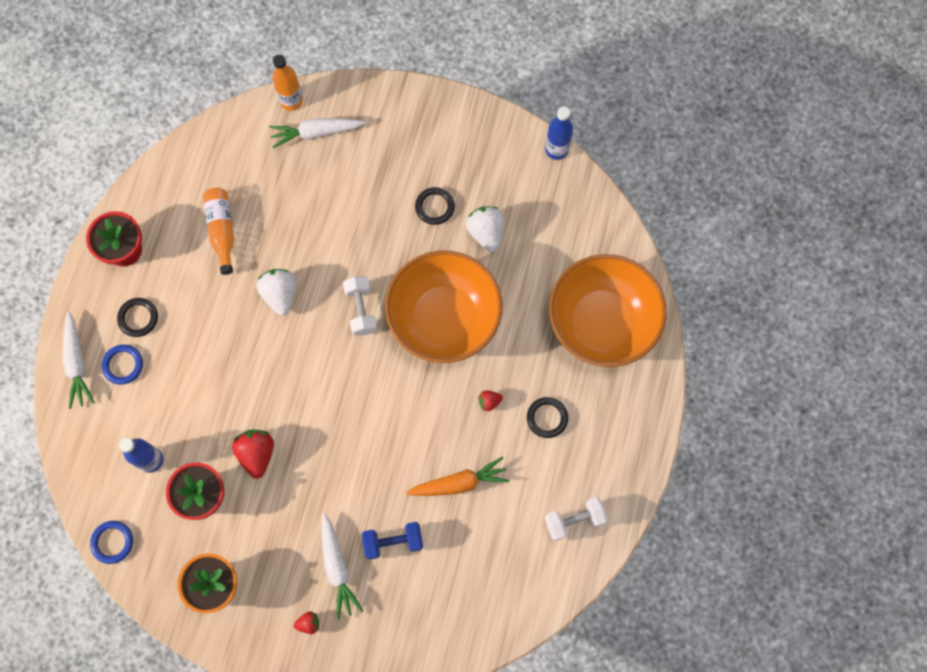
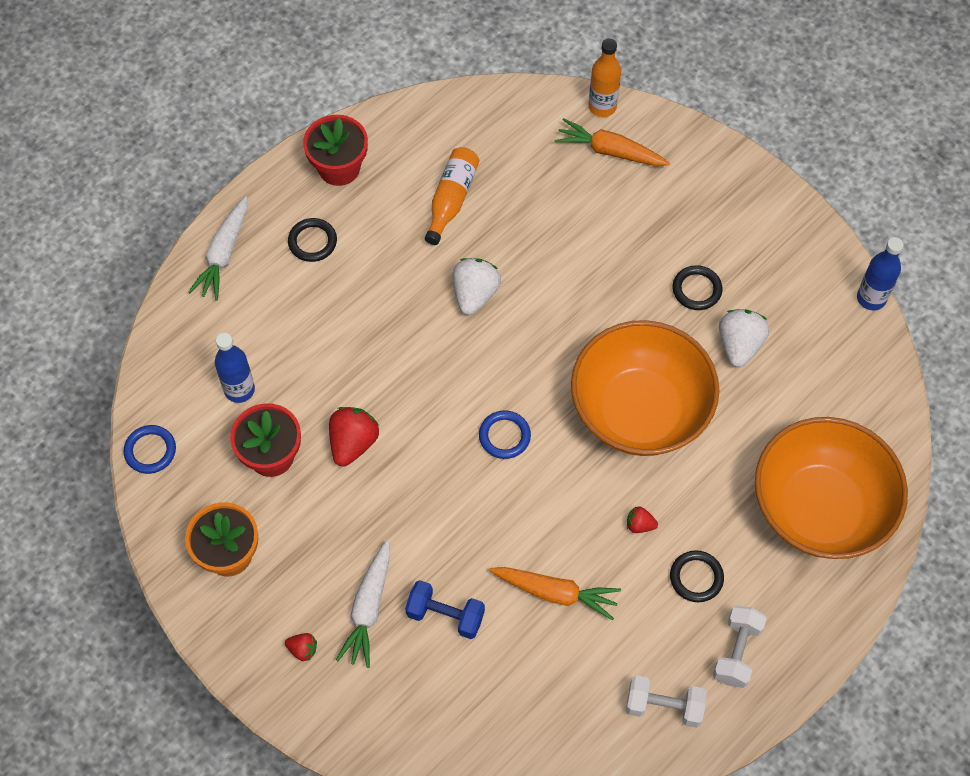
camera: 30 degrees right, 10 degrees down
(123, 365) = (269, 280): blue ring -> blue ring (504, 436)
(316, 133) = (610, 151): white carrot -> orange carrot
(361, 310) = (553, 354): white dumbbell -> white dumbbell (737, 652)

